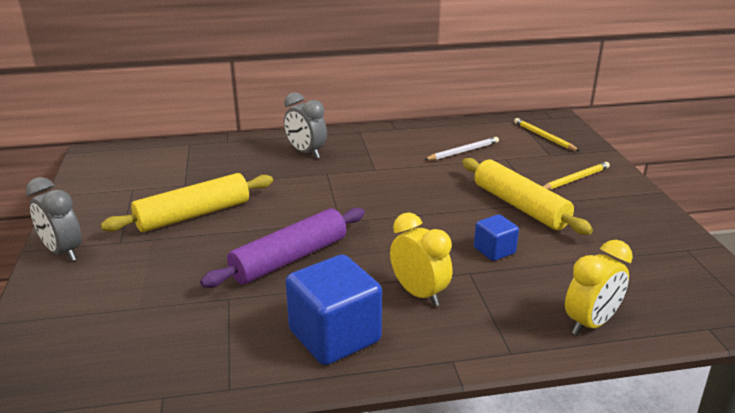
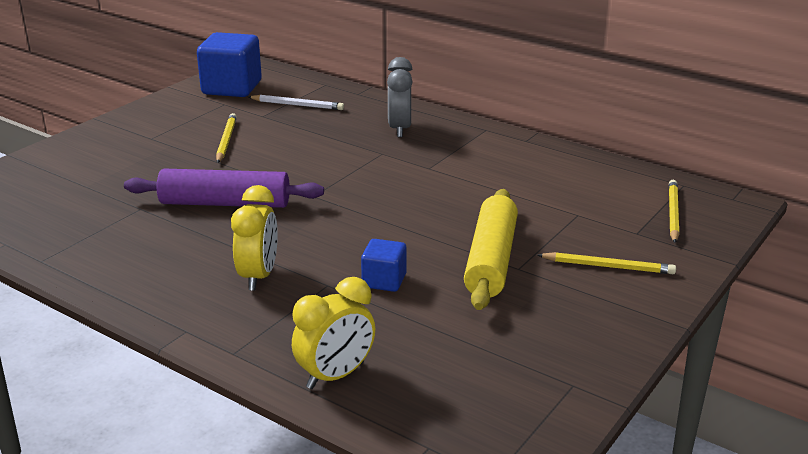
camera: 45 degrees right, 0 degrees up
(63, 252) = (110, 129): grey clock -> none
(193, 215) = (226, 141): yellow rolling pin -> yellow pencil
(334, 336) = (150, 269): blue cube -> blue cube (232, 88)
(463, 151) = (547, 189): white pencil -> white pencil (297, 105)
(590, 323) = (335, 375): yellow clock -> yellow clock turned 45 degrees counterclockwise

